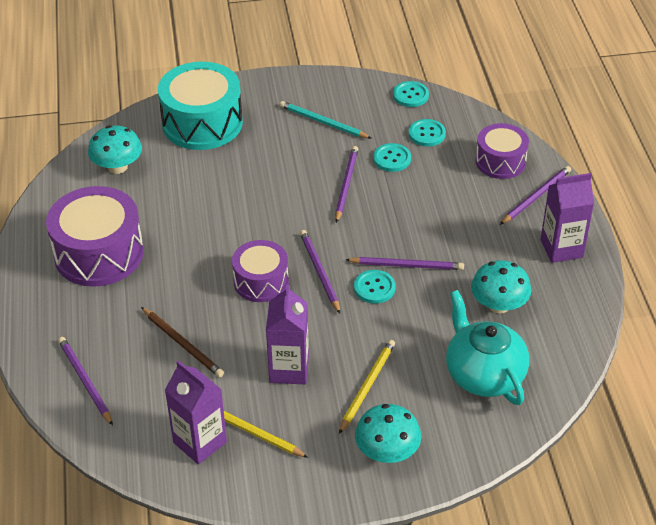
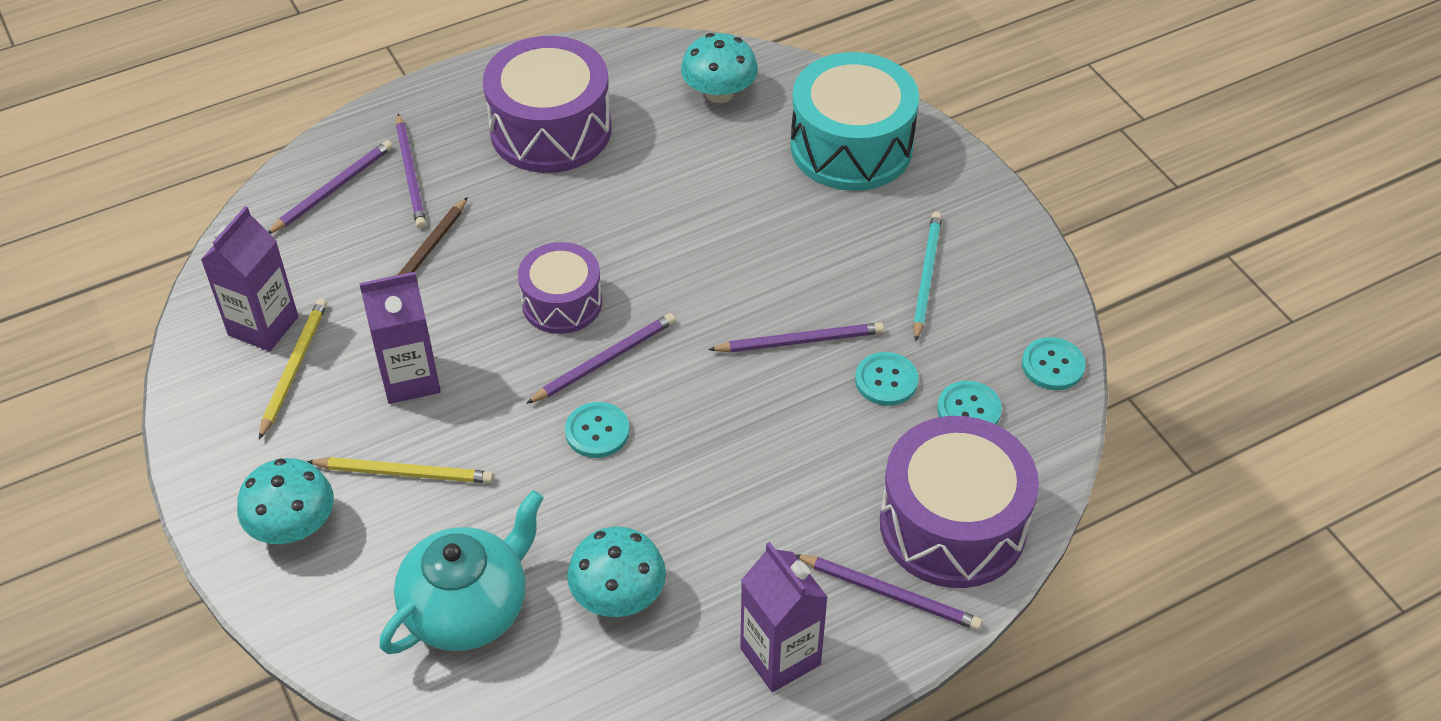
camera: 70 degrees right, 5 degrees up
(407, 265) = (658, 459): purple pencil -> purple pencil (410, 174)
(500, 161) = (952, 525): purple drum -> purple drum, size x1.65

